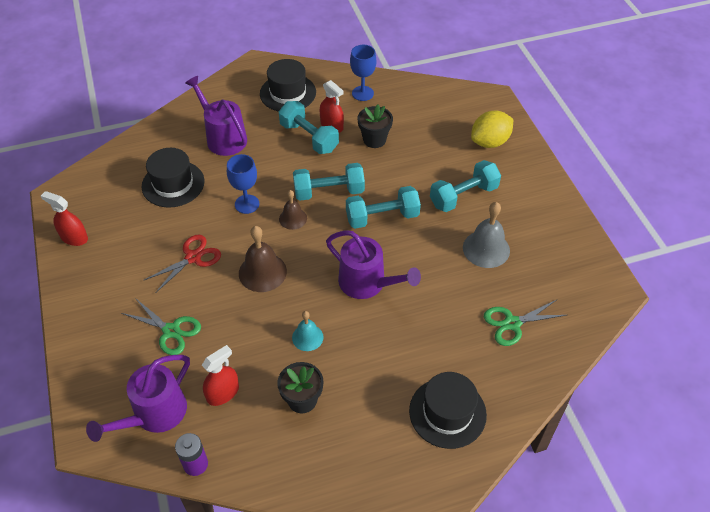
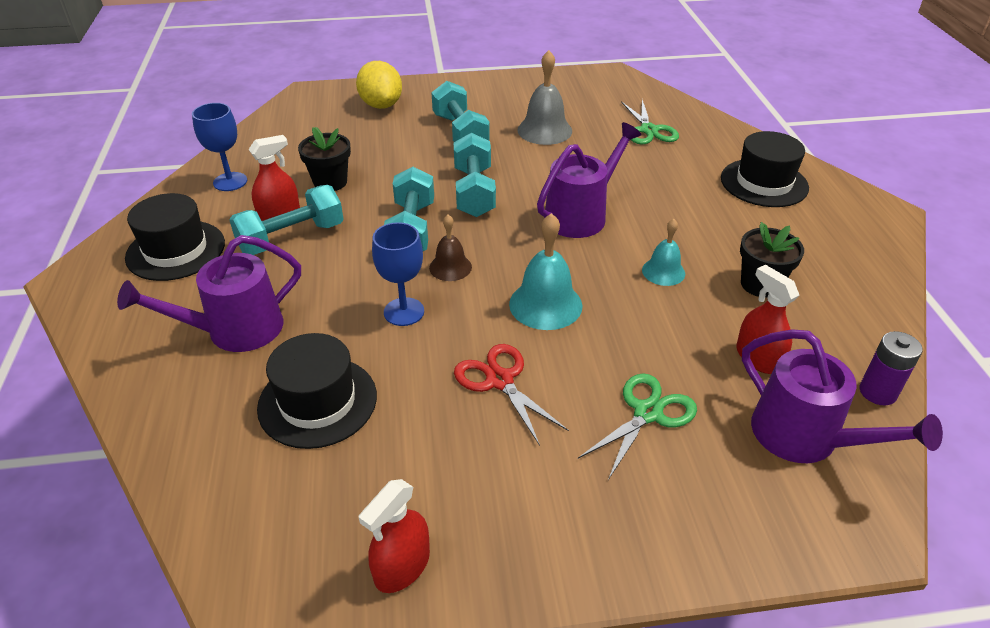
camera: 80 degrees left, 10 degrees down
(262, 272) = (545, 304): brown bell -> turquoise bell

